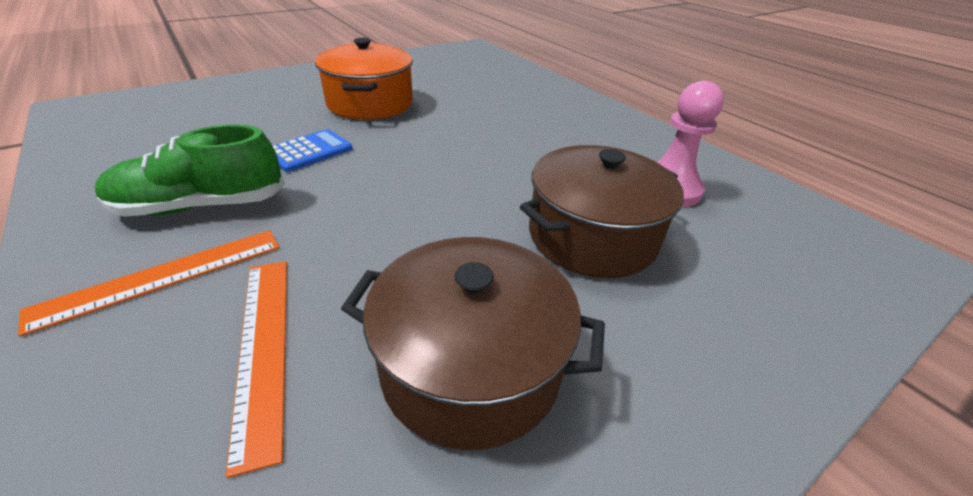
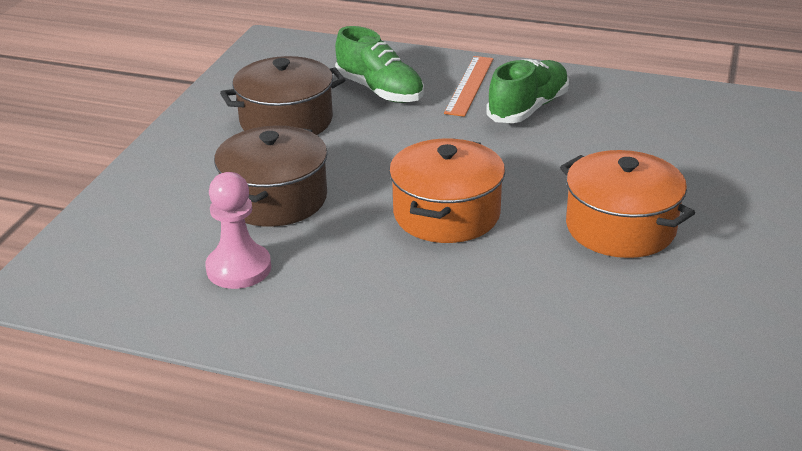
camera: 145 degrees right, 5 degrees down
(263, 347) = (380, 91): orange ruler -> green shoe
(309, 151) = (553, 161): blue calculator -> none
(457, 154) = (446, 214): none -> orange pot

